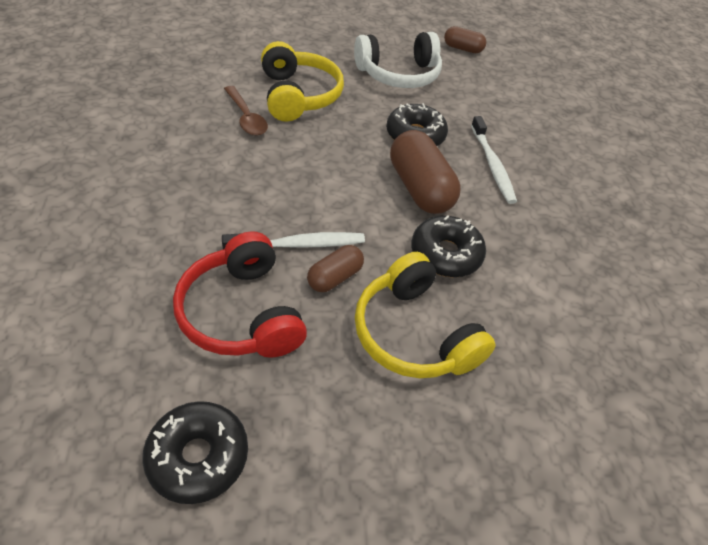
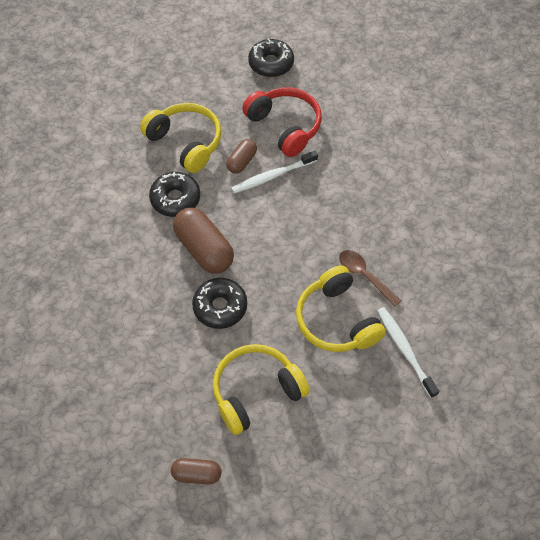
camera: 170 degrees right, 10 degrees up
(398, 74) = (256, 392): white headphones -> yellow headphones
(492, 165) = (149, 295): white toothbrush -> white toothbrush (405, 350)

